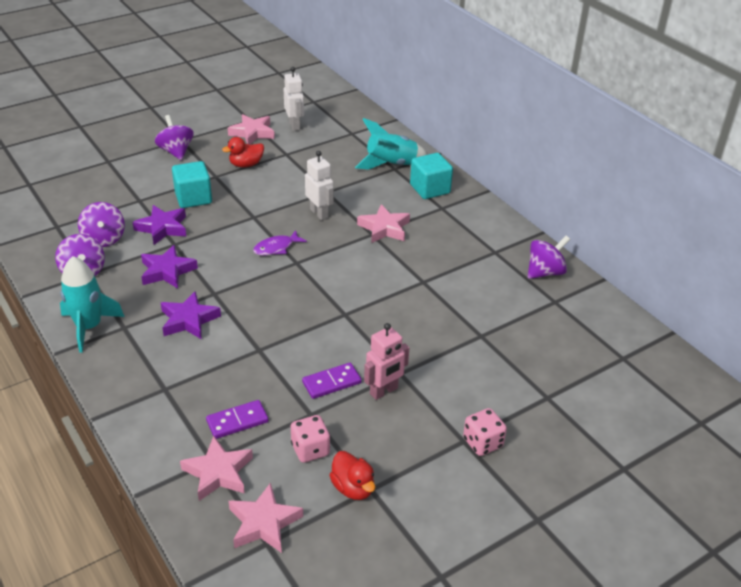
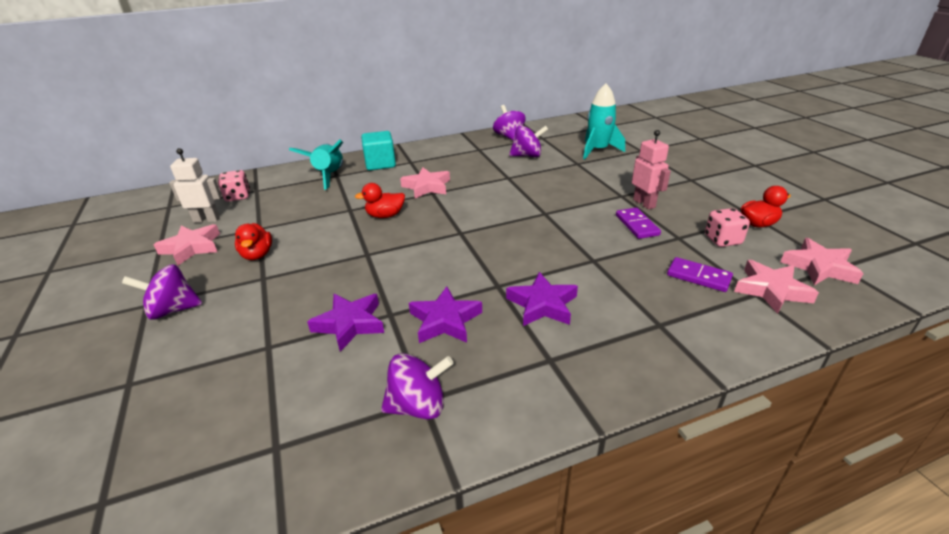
camera: 75 degrees left, 5 degrees down
(89, 327) = (547, 395): turquoise rocket -> turquoise rocket (598, 150)
(104, 239) = (345, 383): purple spinning top -> purple spinning top (527, 156)
(193, 198) = (298, 296): turquoise cube -> none
(237, 421) = (698, 277): purple domino -> purple domino turned 45 degrees counterclockwise
(276, 248) = (431, 242): purple fish -> none
(319, 213) = (385, 215): white robot -> red duck
(482, 443) = (691, 173): pink dice -> pink dice (238, 196)

